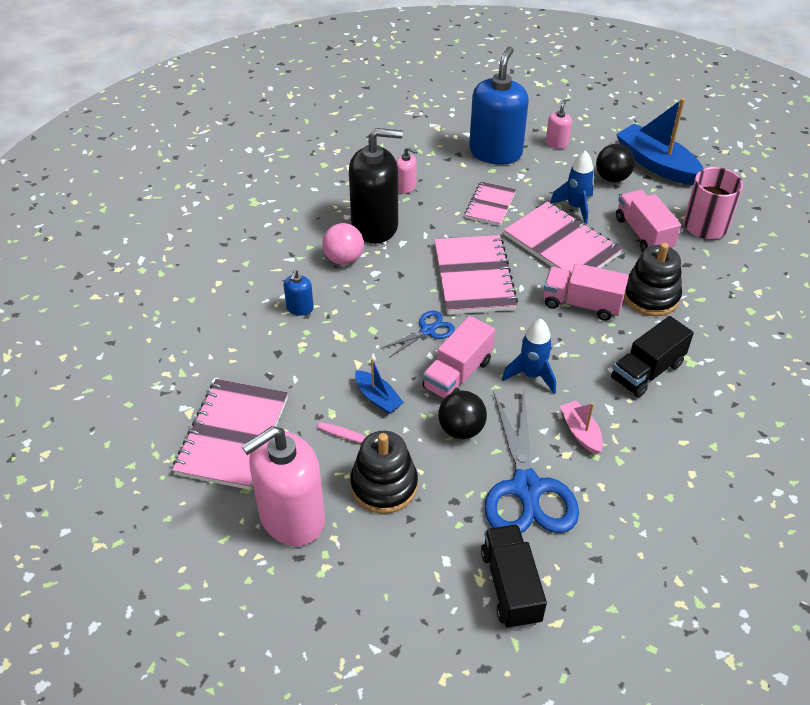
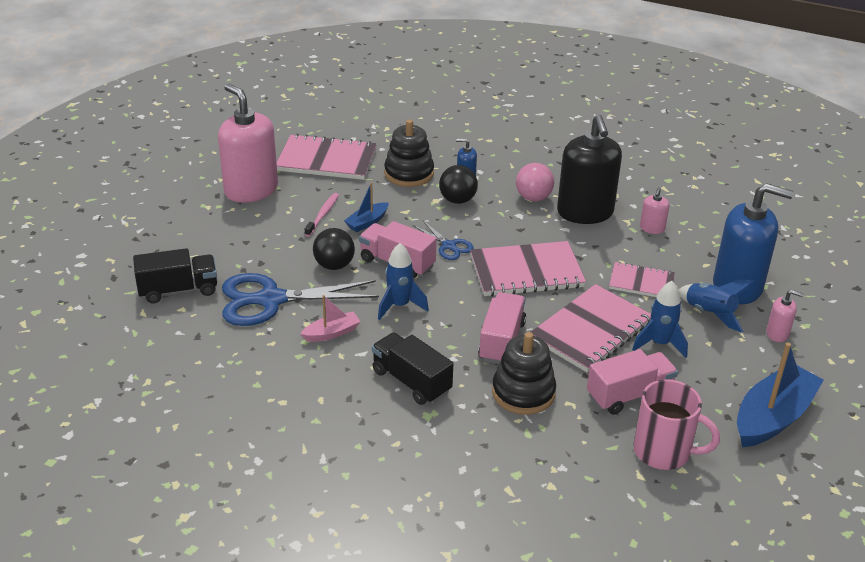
camera: 85 degrees right, 10 degrees down
(384, 485) = (277, 228): black stacking toy -> black stacking toy (409, 173)
(533, 173) = (709, 314): none -> blue rocket
(612, 178) = (727, 376): black ball -> black ball (457, 200)

